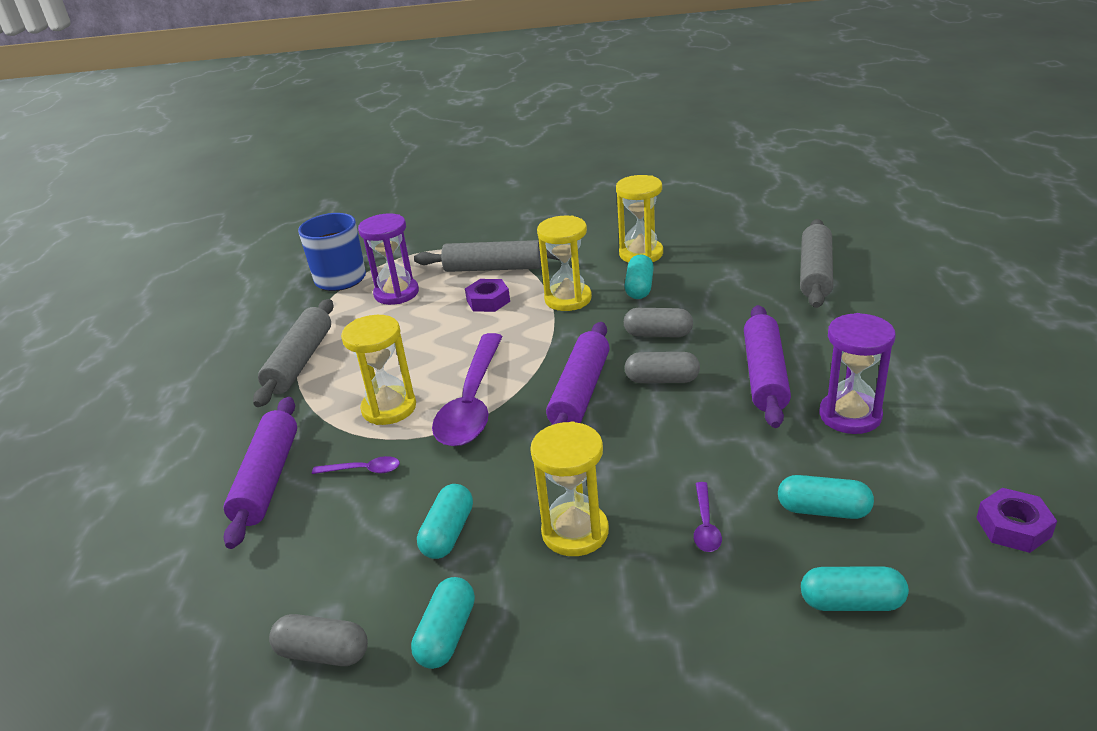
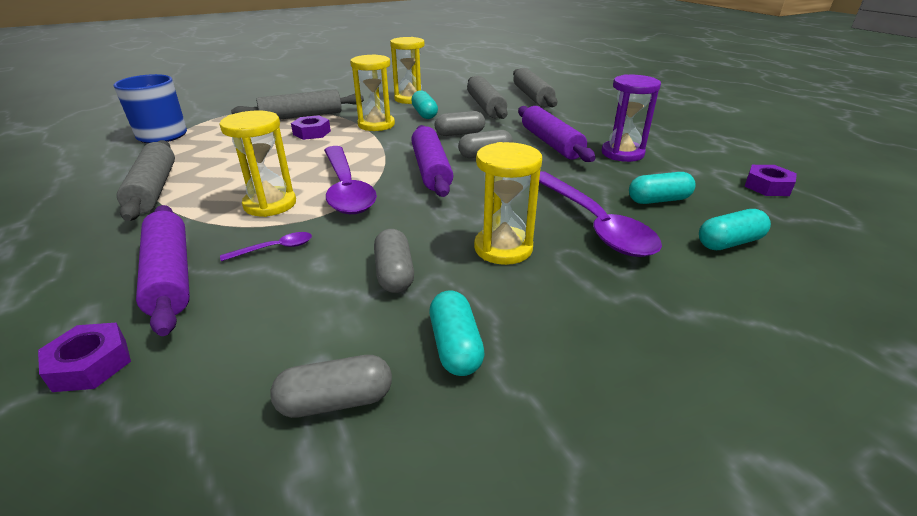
camera: 30 degrees left, 0 degrees up
(180, 555) = (91, 364): none -> purple nut
(396, 293) = (224, 137): purple hourglass -> none
(448, 533) = (394, 273): turquoise capsule -> grey capsule
(705, 525) = (593, 223): purple spoon -> purple spoon, size x2.39
(731, 285) = (485, 106): none -> grey rolling pin

